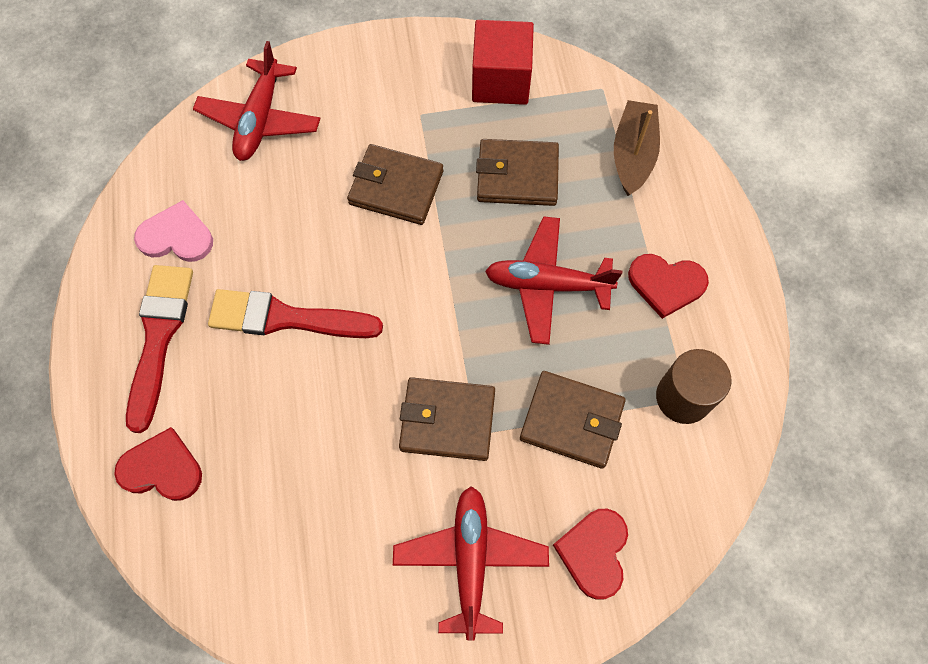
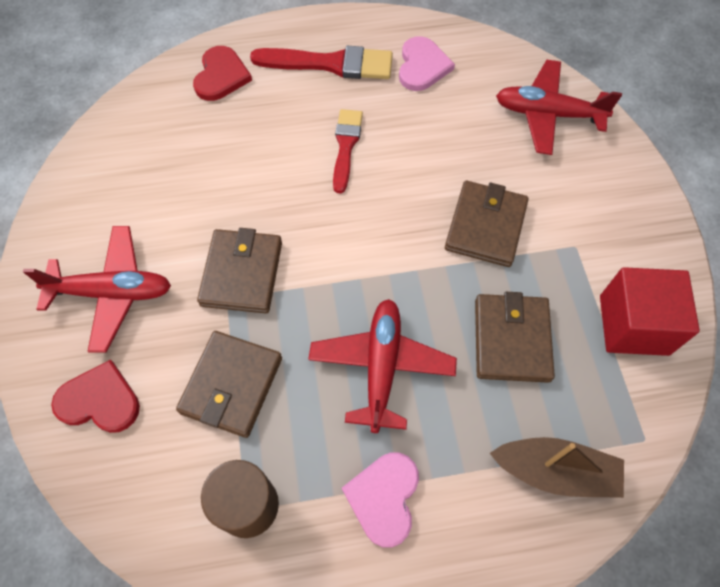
camera: 90 degrees right, 5 degrees down
(286, 318) = (346, 146): red brush -> red brush, size x0.66
(666, 284) = (384, 498): red heart -> pink heart

